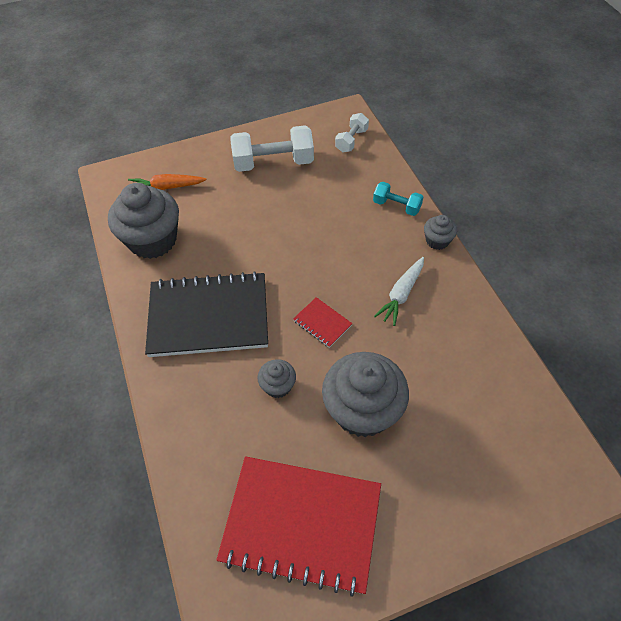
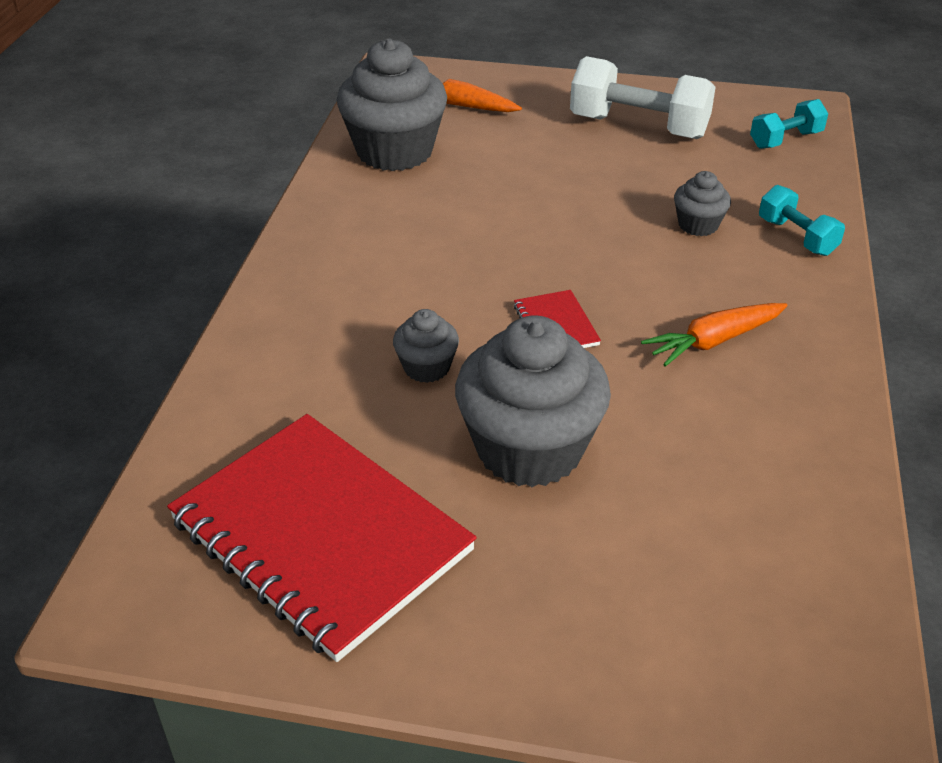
camera: 30 degrees right, 15 degrees down
(209, 317) = (397, 255): black notebook -> none
(351, 140) = (785, 140): white dumbbell -> turquoise dumbbell
(401, 294) = (713, 341): white carrot -> orange carrot
(437, 241) = (833, 301): grey cupcake -> grey cupcake (698, 225)

